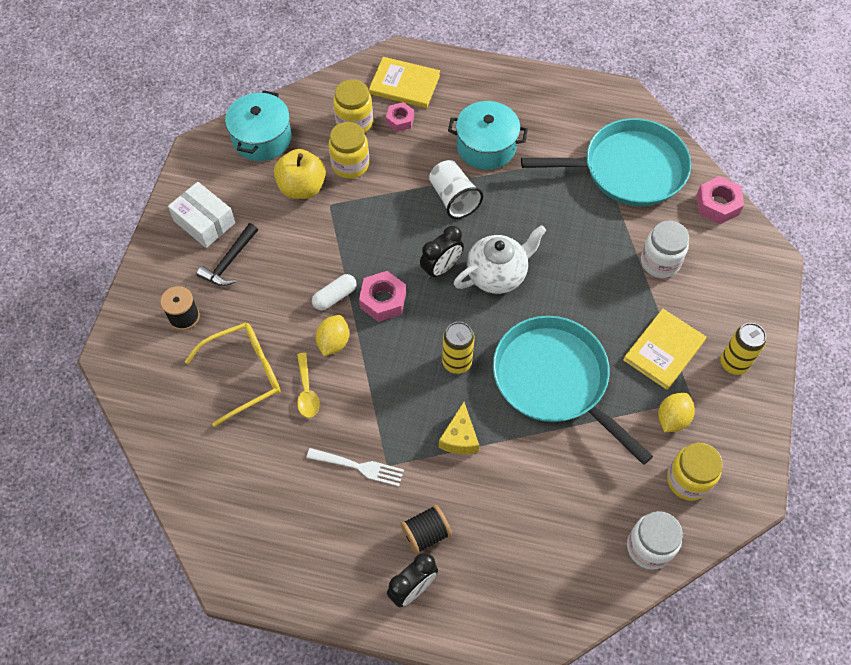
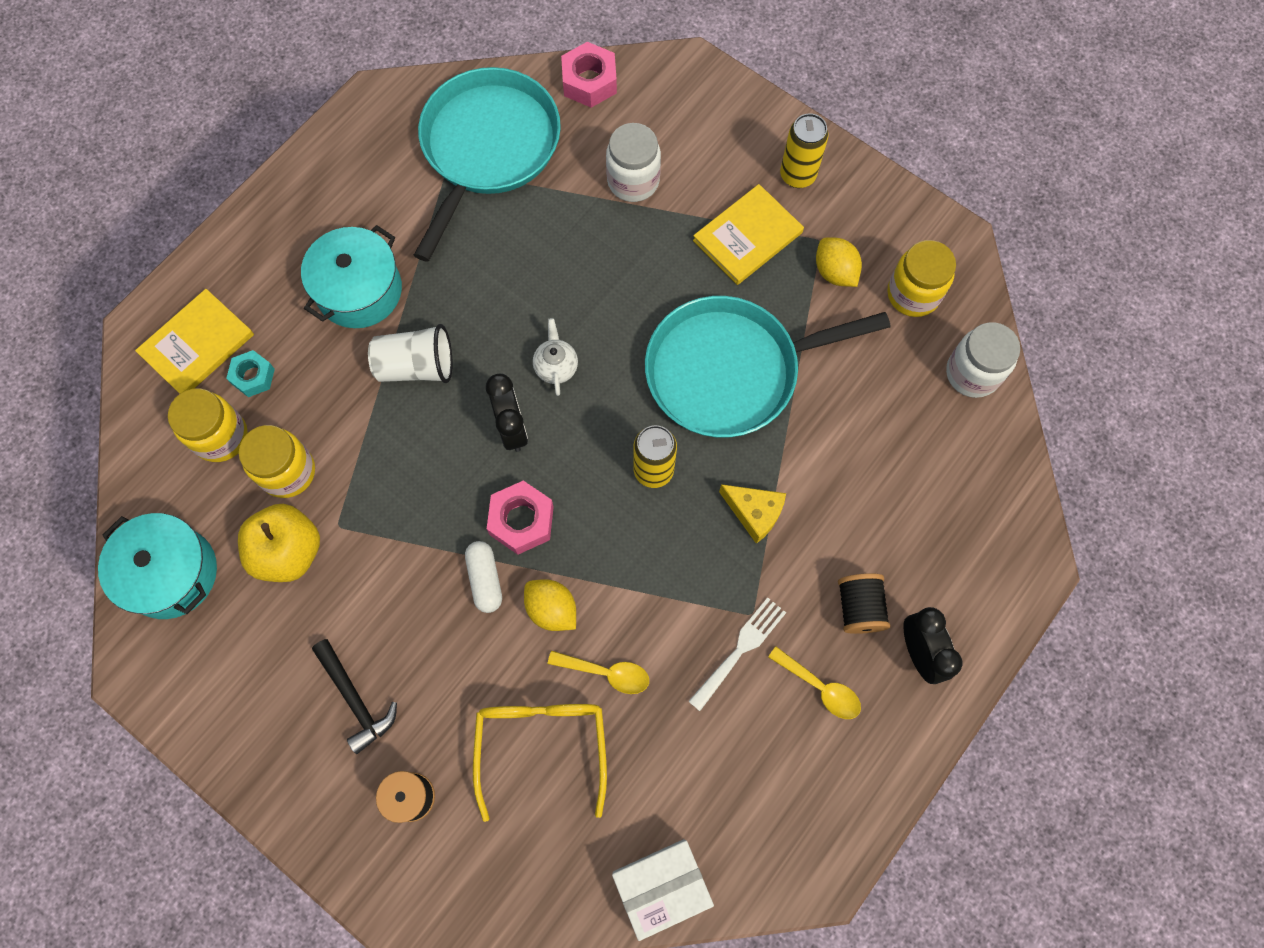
camera: 65 degrees left, 10 degrees up
(204, 222) = (269, 710): white box -> white box (661, 886)
(356, 530) = (820, 687): none -> yellow spoon
(400, 120) = (253, 376): pink nut -> turquoise nut
(497, 274) = (556, 366): white teapot -> white teapot, size x0.54
(663, 350) = (747, 236): yellow book -> yellow book turned 75 degrees clockwise

